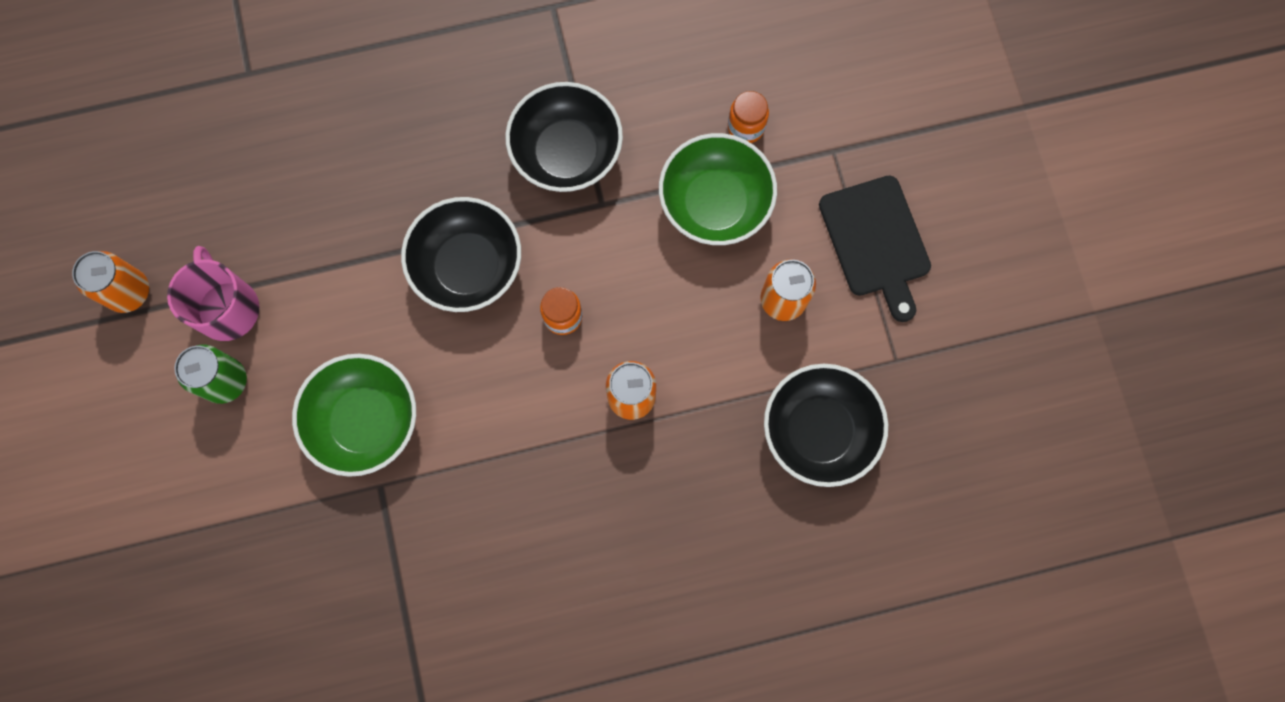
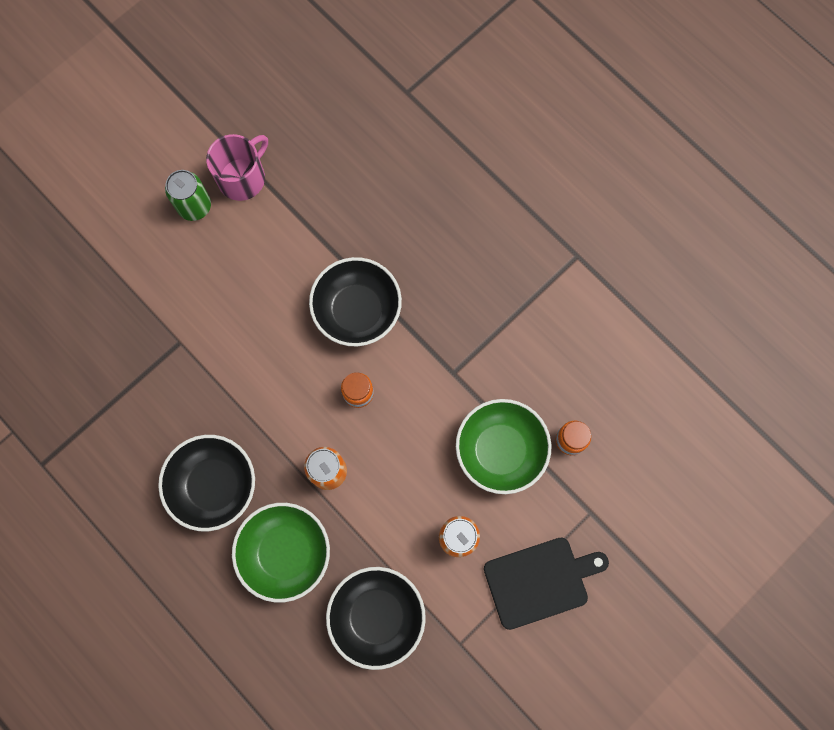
camera: 60 degrees right, 0 degrees up
(129, 292) = (219, 113): orange can -> none
(365, 421) = (216, 307): green bowl -> green bowl (285, 552)
(566, 152) = (476, 328): black bowl -> black bowl (214, 485)
(876, 241) = (540, 581): black cutting board -> black cutting board turned 150 degrees counterclockwise

